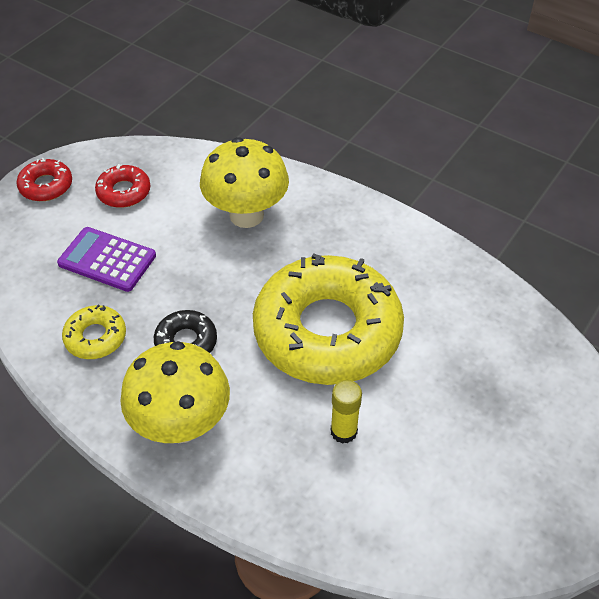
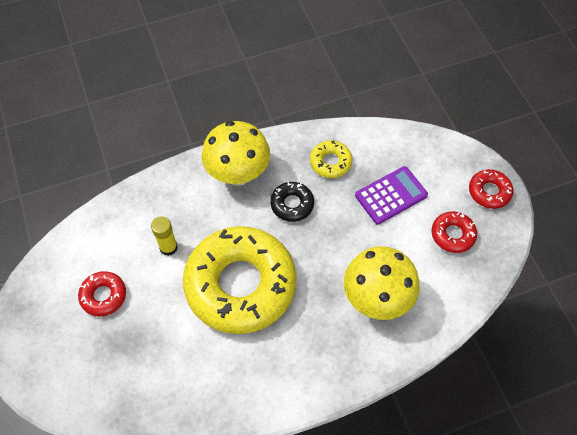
camera: 125 degrees right, 10 degrees up
(460, 456) = (103, 296): none -> red donut

